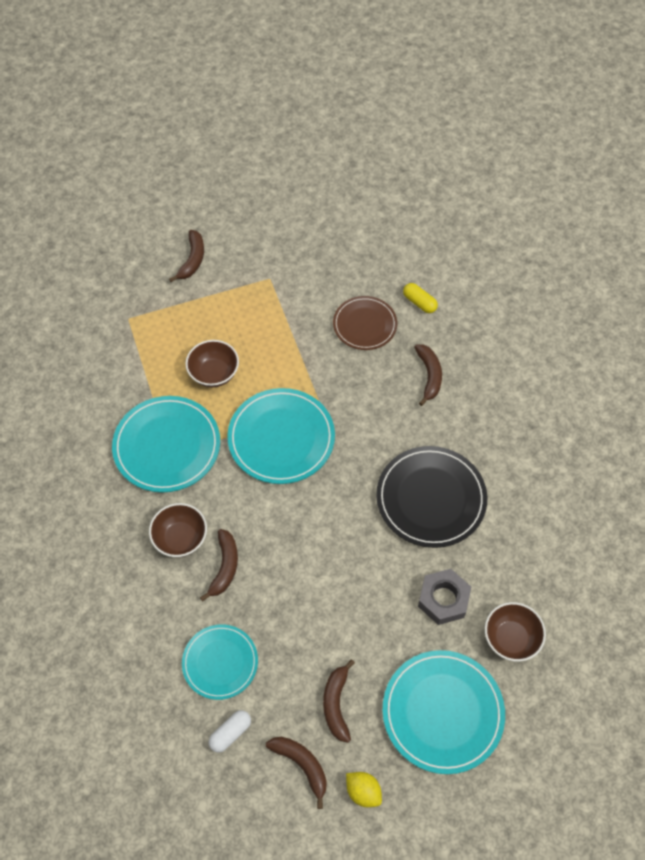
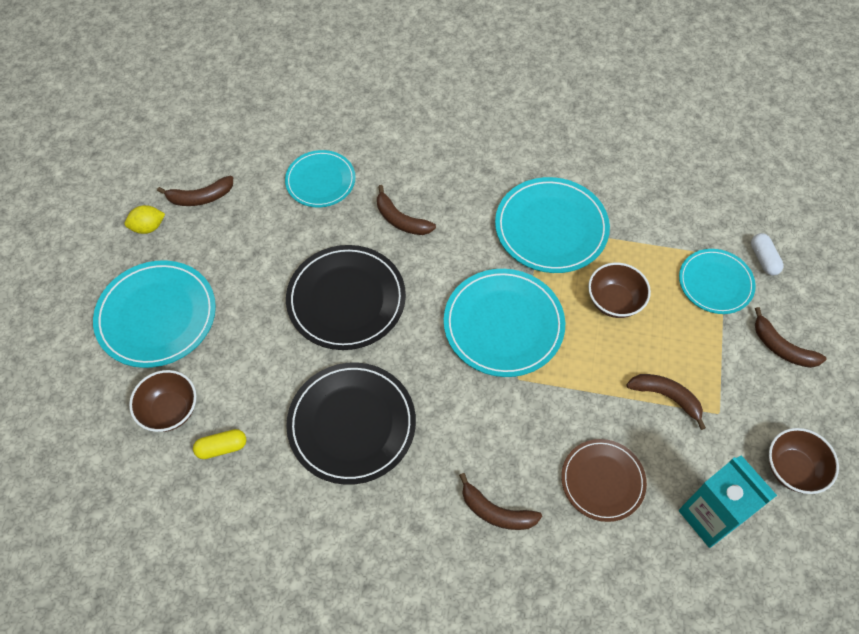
camera: 120 degrees right, 0 degrees up
(158, 316) = (715, 283): none -> turquoise plate
(180, 538) = (449, 200): brown bowl -> brown bowl (793, 469)
(230, 733) = (261, 164): white capsule -> white capsule (763, 259)
(330, 565) = (346, 299): none -> black plate
(336, 703) = (226, 243): brown banana -> brown banana (667, 397)
(348, 259) = (710, 516): none -> turquoise carton
(419, 302) = (604, 563): yellow capsule -> yellow capsule (222, 447)
(443, 599) = (247, 375): grey nut -> none

